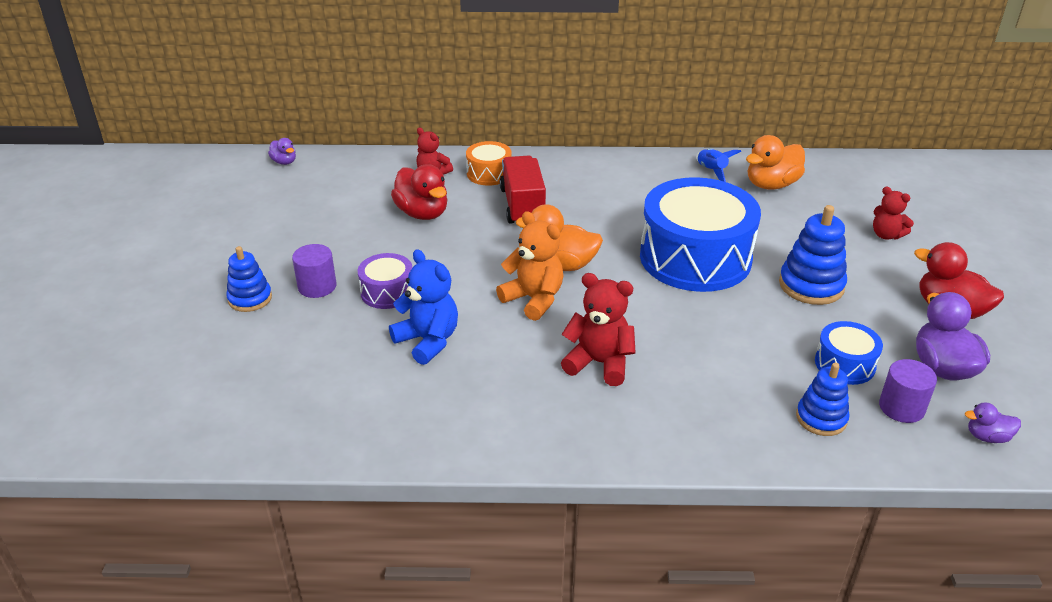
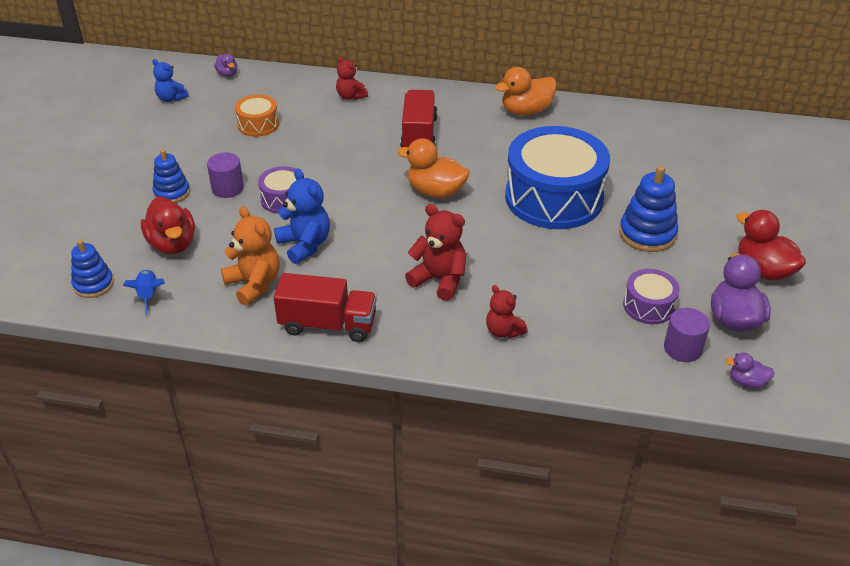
camera: 10 degrees right, 5 degrees up
(224, 194) = (171, 98): none -> blue teddy bear
(422, 213) = (331, 133): red duck -> red duck (172, 244)
(483, 432) = (328, 324): none -> red truck
(489, 173) = (399, 101): orange drum -> orange drum (258, 124)
(533, 299) = (402, 219): orange teddy bear -> orange teddy bear (254, 284)
(712, 171) = (599, 118): blue rocket -> blue rocket (149, 295)
(771, 185) = (648, 137): orange duck -> orange duck (526, 111)
(821, 418) = (609, 348): blue stacking toy -> blue stacking toy (93, 284)
(844, 364) = (648, 306): blue drum -> purple drum
(886, 235) = (735, 195): red teddy bear -> red teddy bear (503, 331)

